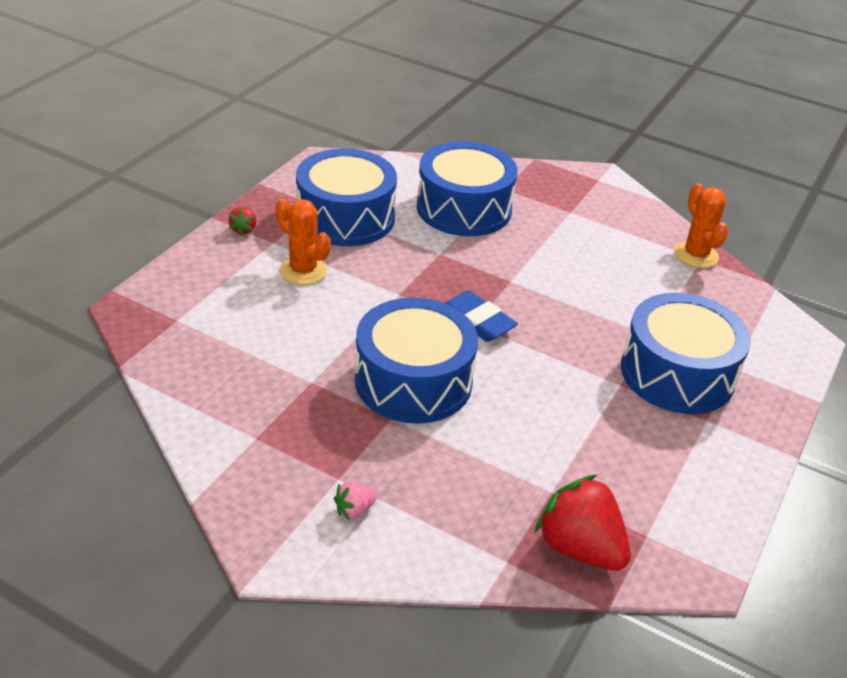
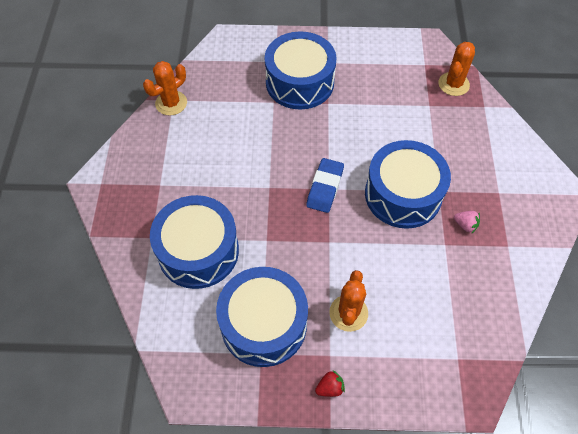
camera: 115 degrees left, 20 degrees up
(354, 510) = (511, 175): pink strawberry -> pink strawberry (465, 225)
(579, 548) = (453, 84): red strawberry -> orange cactus

